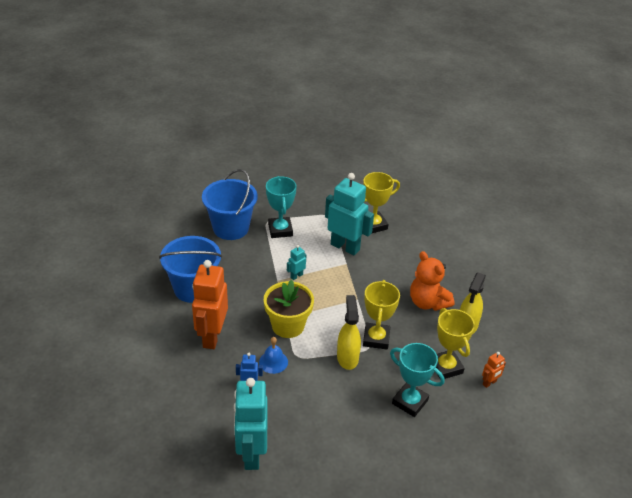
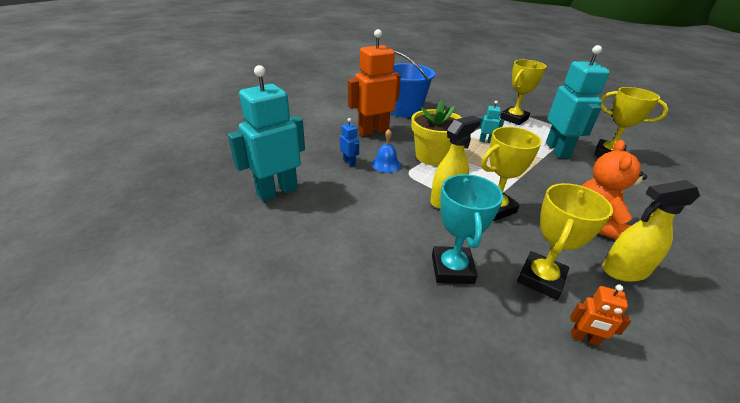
camera: 55 degrees right, 5 degrees down
(231, 228) = (478, 102): blue bucket -> none
(280, 230) = (514, 119): turquoise trophy -> yellow trophy

